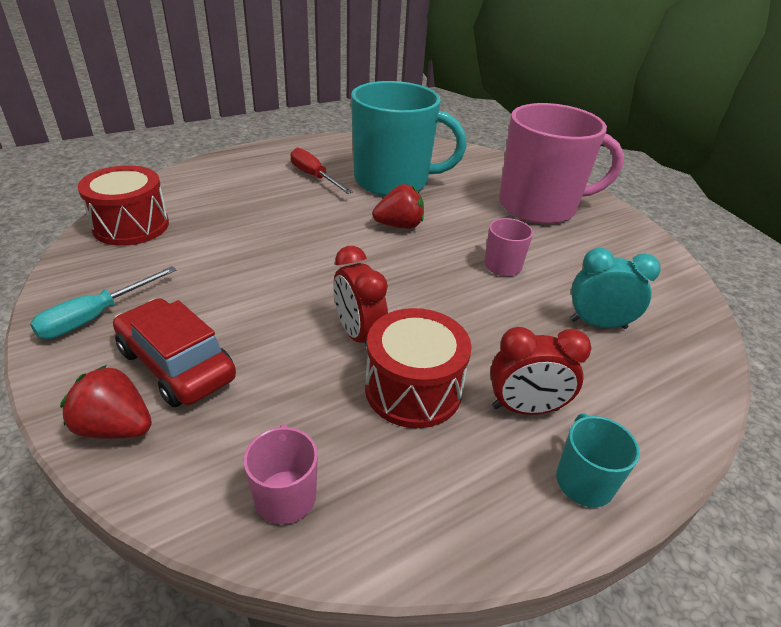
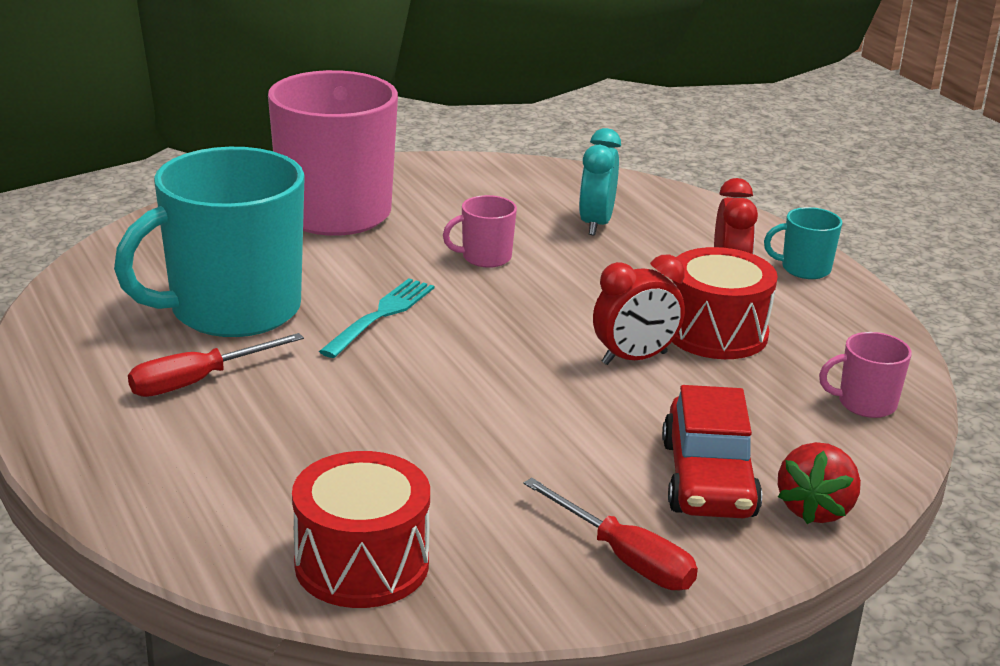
camera: 85 degrees left, 10 degrees down
(95, 317) = (624, 558): turquoise screwdriver -> red screwdriver
(176, 364) = (708, 479): red car -> red car turned 45 degrees counterclockwise
(393, 181) = (232, 310): turquoise mug -> turquoise mug turned 135 degrees counterclockwise
(399, 225) = (381, 315): red strawberry -> turquoise fork

